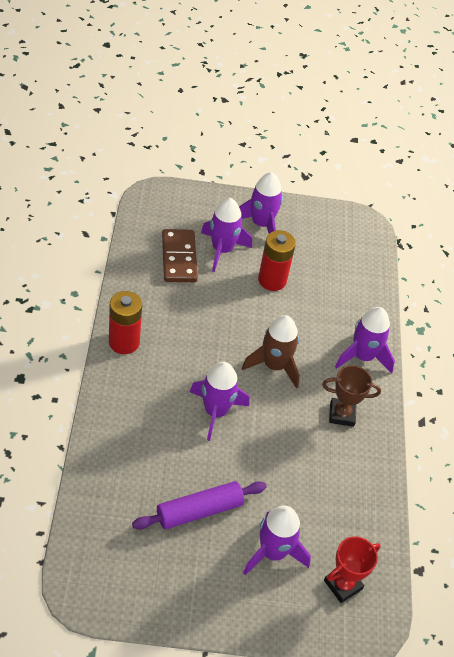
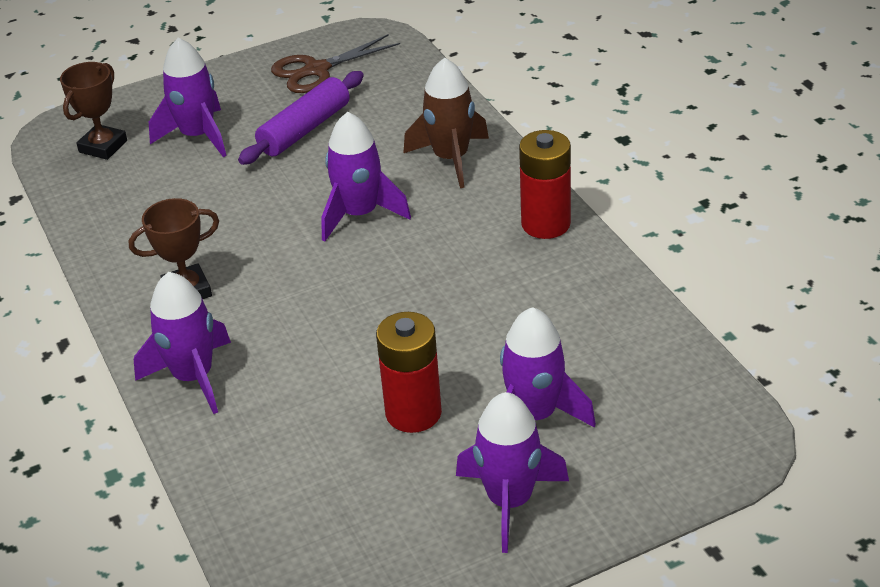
camera: 160 degrees right, 10 degrees down
(149, 575) = (317, 70): none -> brown scissors
(179, 258) = (587, 364): brown domino -> none
(274, 365) = (321, 299): brown rocket -> brown rocket (451, 159)
(343, 584) = (103, 146): red trophy -> brown trophy

